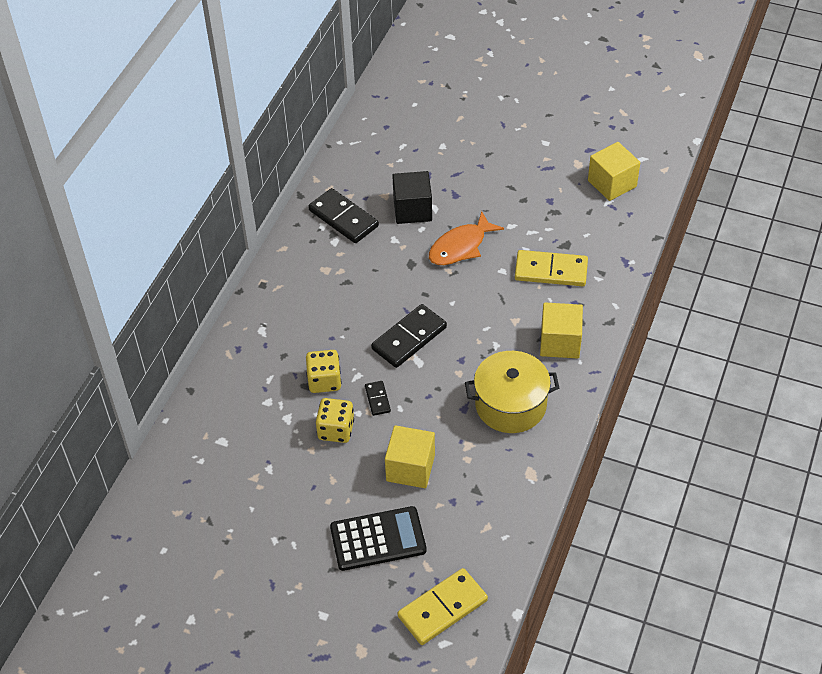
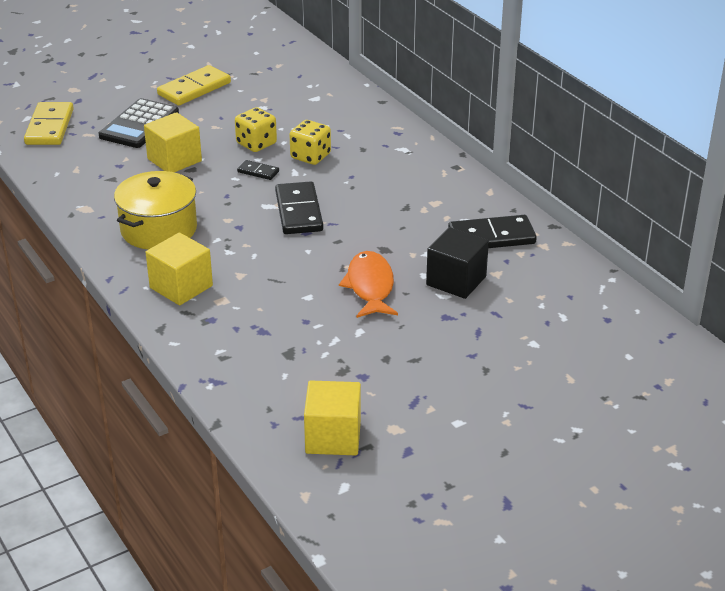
camera: 125 degrees right, 15 degrees down
(551, 271) = (268, 325): yellow domino -> yellow domino (194, 89)

